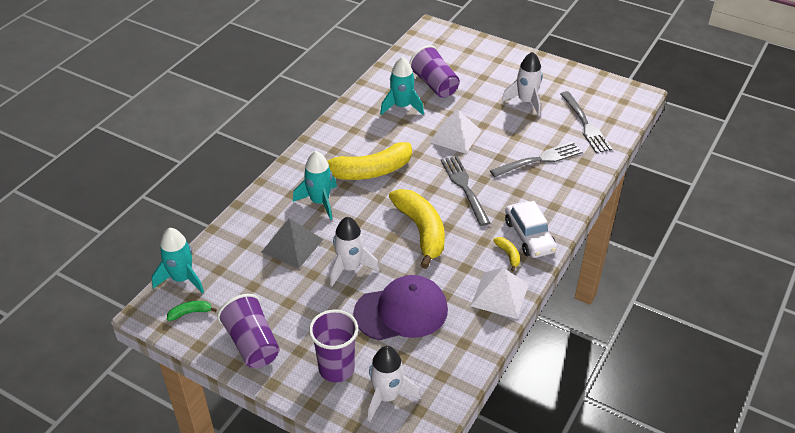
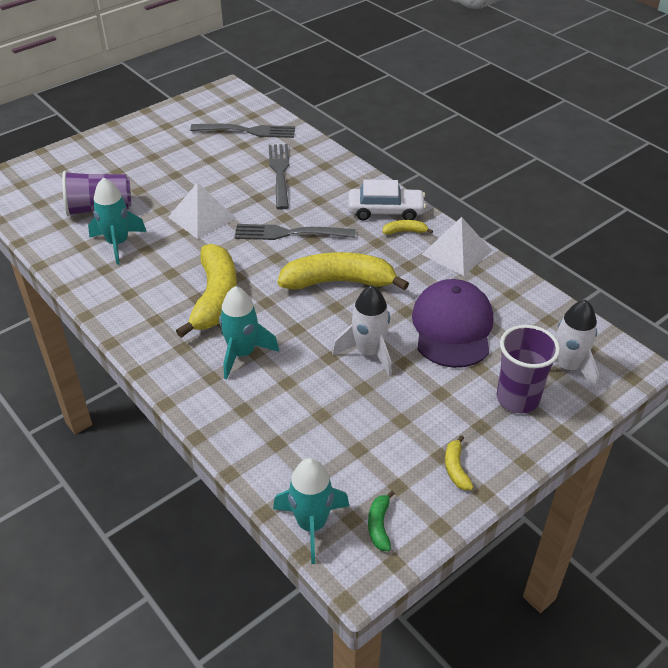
camera: 70 degrees left, 0 degrees up
(252, 344) = (456, 468): purple cup -> yellow banana
(292, 245) = (306, 396): grey pyramid -> none
(526, 102) = (183, 155): white rocket -> none

